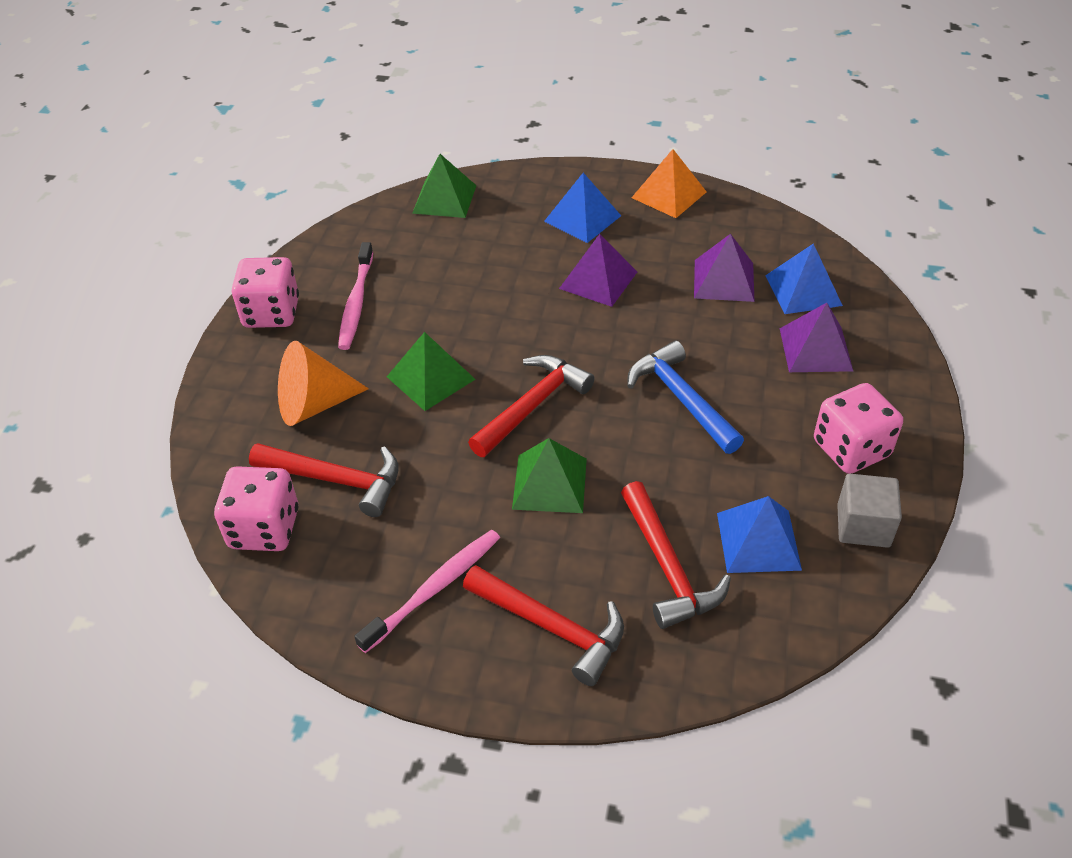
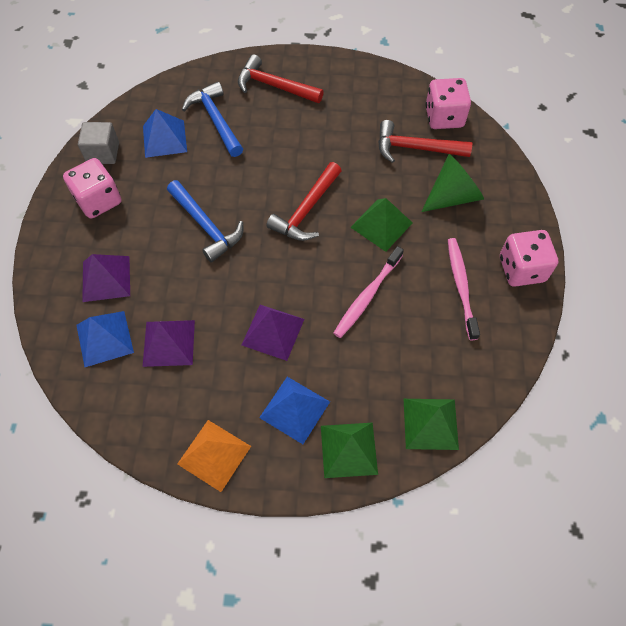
camera: 170 degrees right, 15 degrees up
(314, 404) = (452, 196): orange cone -> green cone
(435, 588) = (339, 97): pink toothbrush -> pink toothbrush (367, 296)
(550, 483) = (287, 159): green pyramid -> green pyramid (348, 449)
(668, 567) = (215, 120): red hammer -> blue hammer

